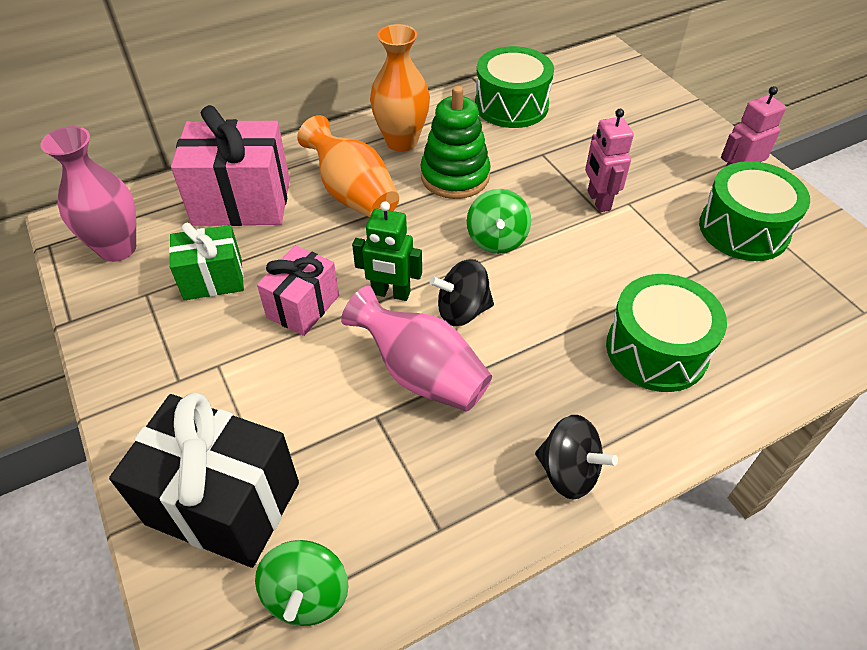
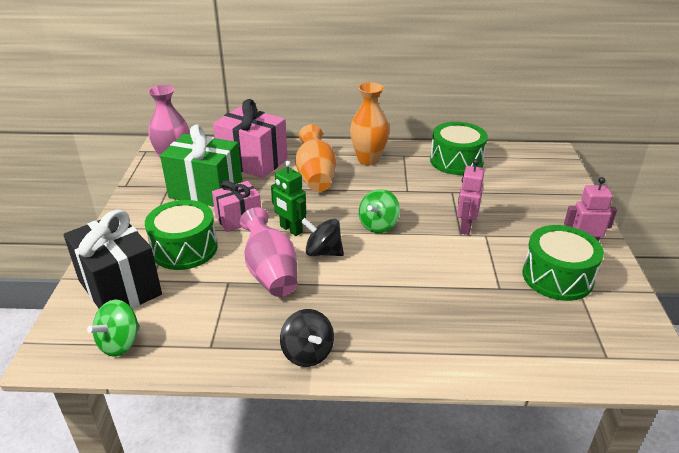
camera: 30 degrees right, 15 degrees down
(213, 279) = (206, 191): green gift -> green gift, size x1.66
(455, 176) = (384, 186): green stacking toy -> none
(656, 350) = (425, 317): green drum -> green drum (184, 249)

